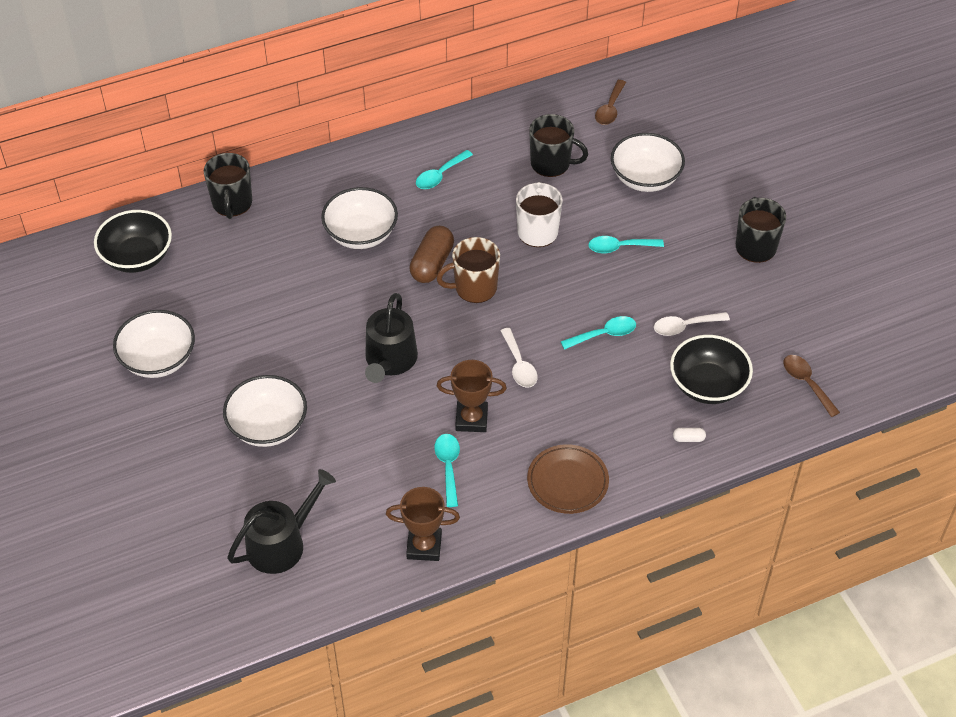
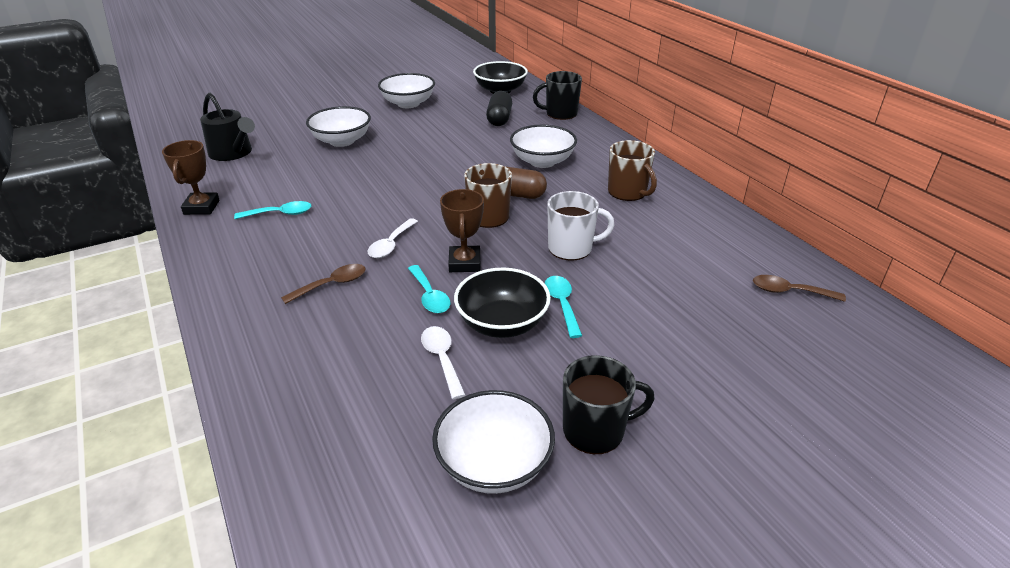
camera: 85 degrees right, 15 degrees down
(234, 264) = (499, 119): none -> black capsule
(390, 360) = (401, 182): black watering can -> none
(440, 175) = (628, 192): turquoise spoon -> brown mug
(471, 419) = (330, 222): brown trophy -> brown trophy (464, 263)
(519, 365) = (391, 244): white spoon -> white spoon turned 45 degrees counterclockwise
(551, 163) = (675, 253): black mug -> none
(567, 482) = (239, 278): brown plate -> none
(645, 178) = (684, 322): white bowl -> white bowl (494, 464)
(688, 438) = (269, 363): white capsule -> none
(708, 385) = (347, 380): black bowl -> black bowl (502, 323)
(806, 383) = (335, 487): brown spoon -> brown spoon (332, 285)

